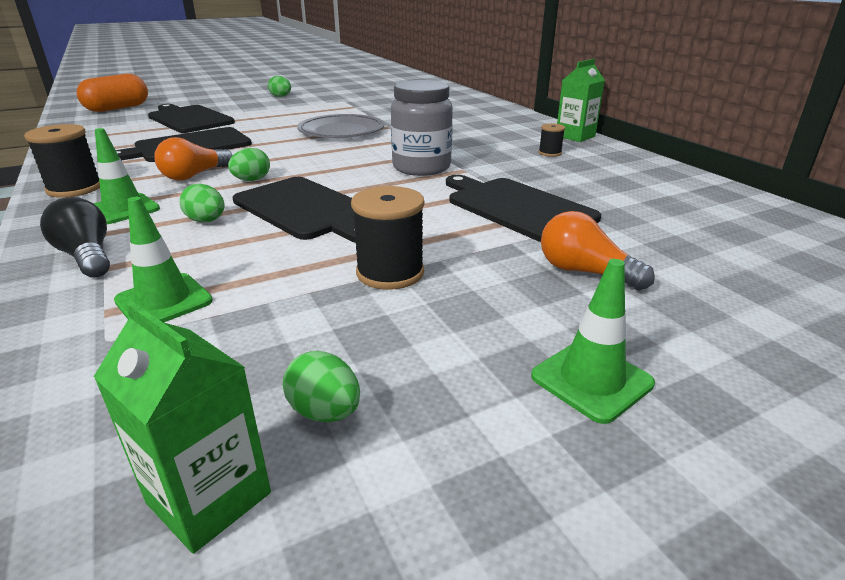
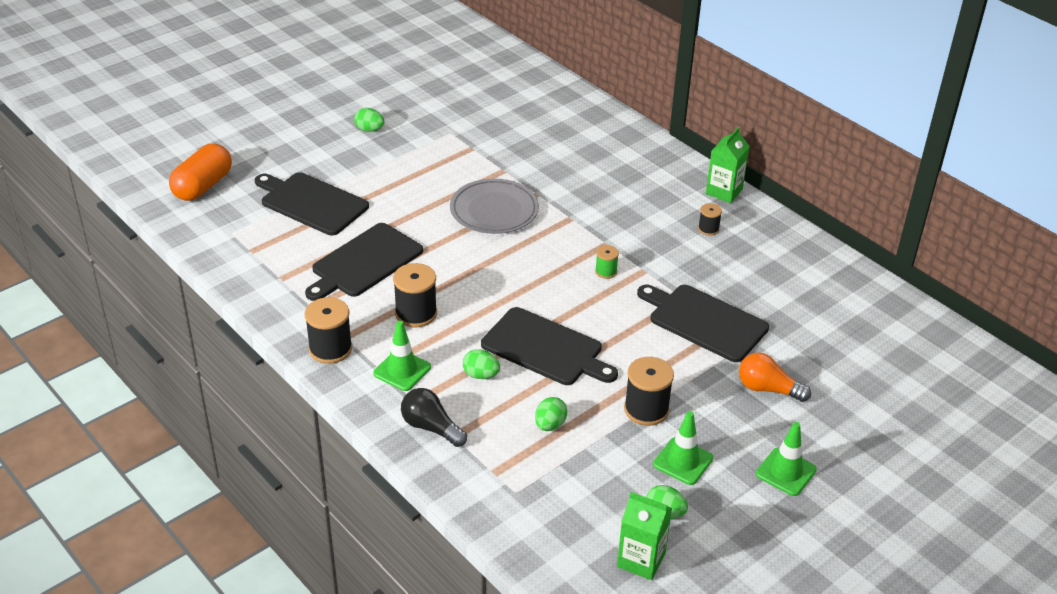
camera: 15 degrees left, 10 degrees up
(164, 301) = (522, 458): green traffic cone -> green traffic cone (683, 461)
(194, 175) = (416, 313): orange light bulb -> black spool
(252, 180) = (472, 313): green egg -> green egg (550, 425)
(421, 168) = (606, 271): grey jar -> green spool

